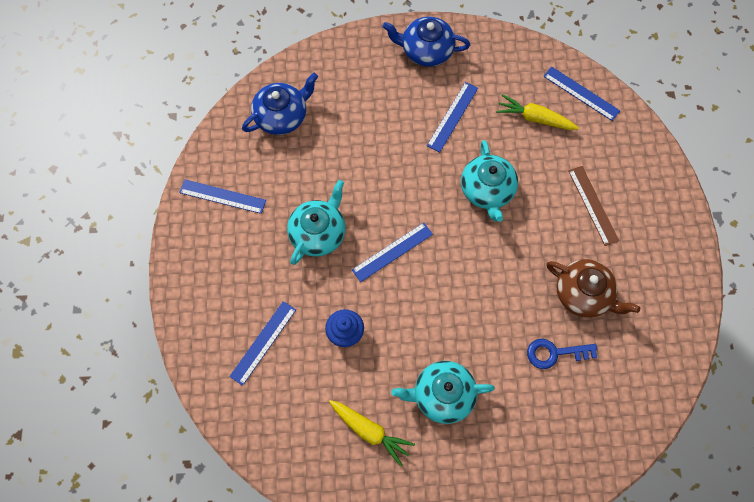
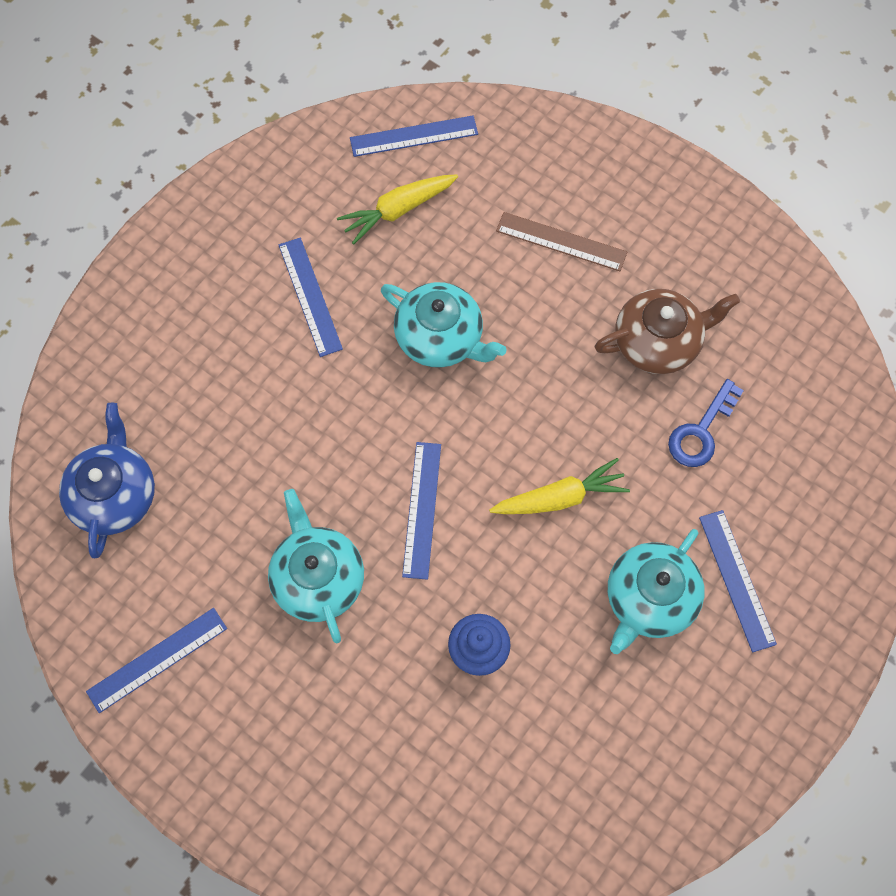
camera: 50 degrees left, 0 degrees up
(263, 342) = (404, 764): blue ruler -> blue ruler (737, 580)
(370, 431) = (626, 721): yellow carrot -> yellow carrot (560, 497)
(426, 50) = (193, 253): blue teapot -> none

